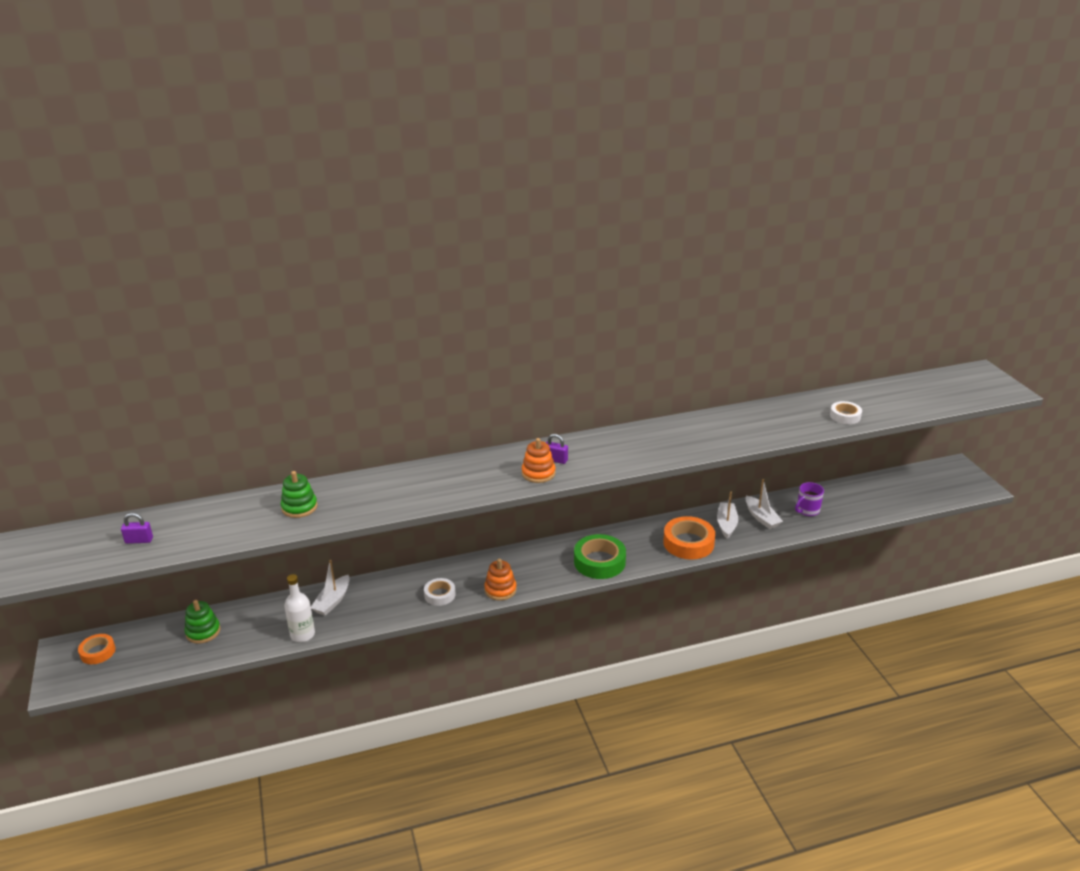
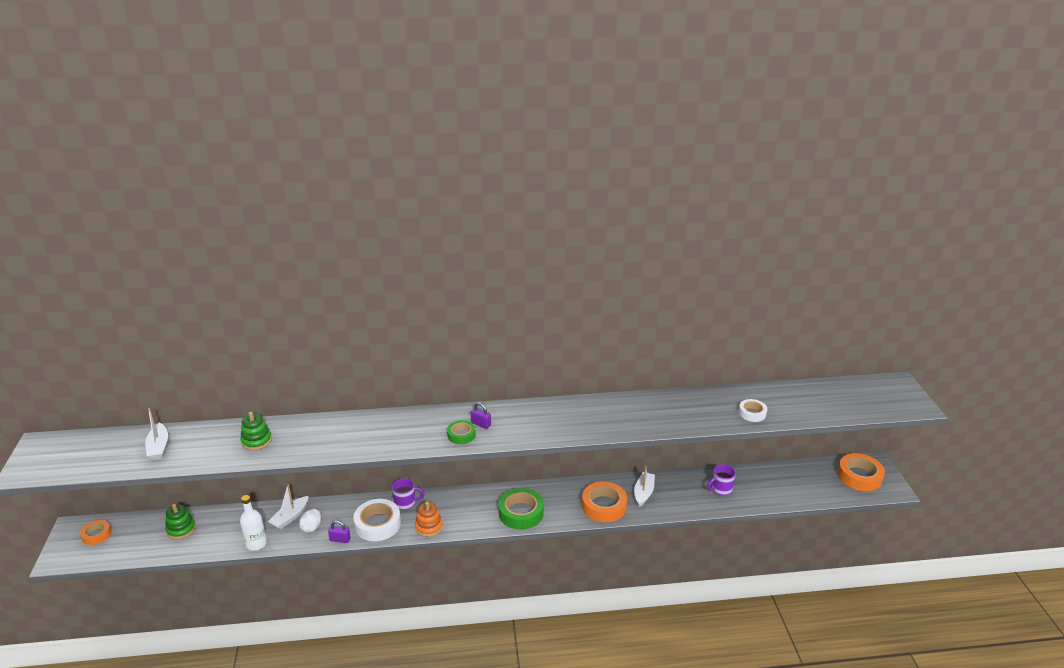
camera: 10 degrees right, 0 degrees up
(139, 540) = (123, 454): purple padlock -> purple padlock (340, 539)
(363, 608) = (311, 527): none -> white egg
(440, 595) = (377, 524): white tape -> white tape, size x1.73
(464, 569) = (406, 503): none -> purple mug
(538, 473) = (461, 435): orange stacking toy -> green tape
(761, 518) = (677, 491): white boat -> white boat (158, 447)
(945, 480) = (859, 476): none -> orange tape

